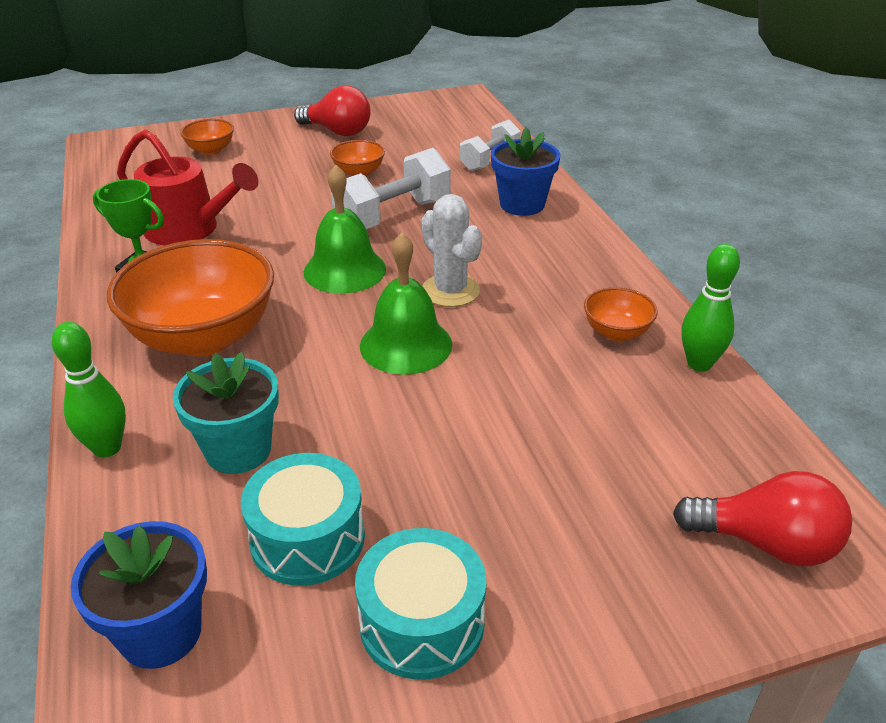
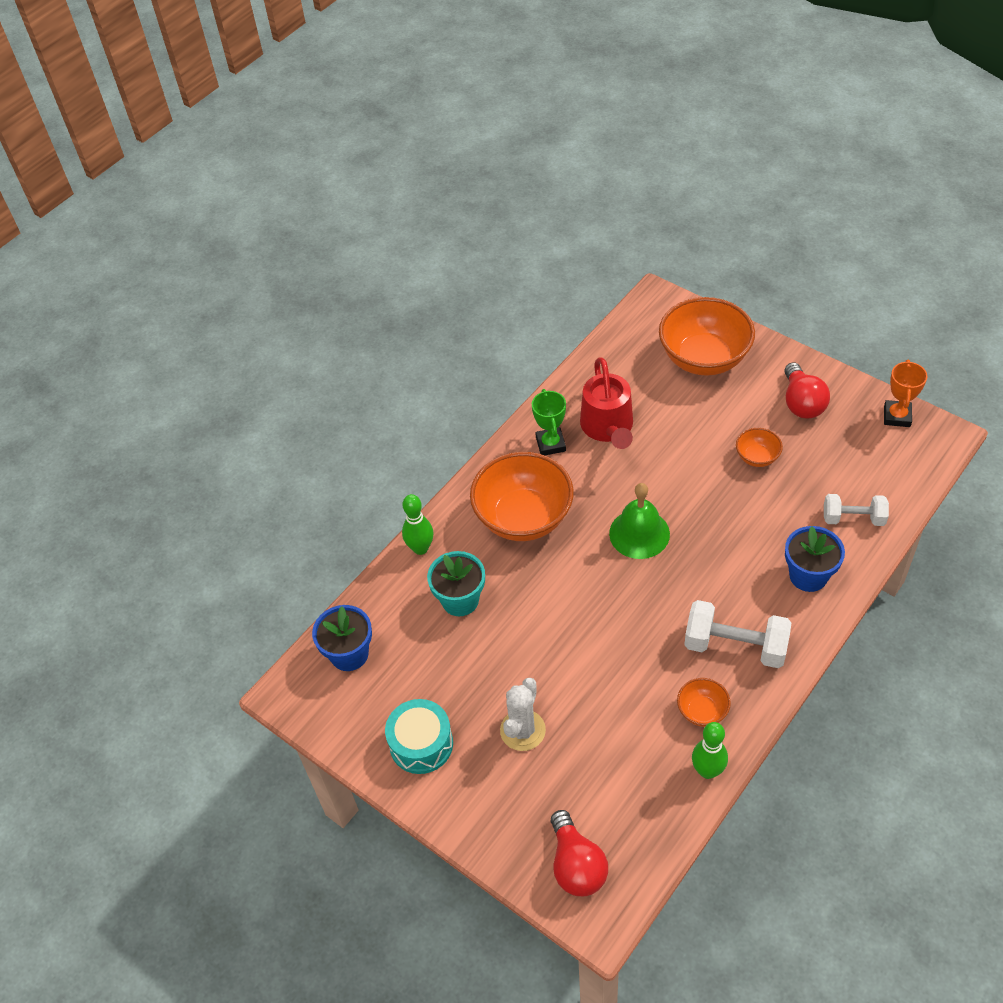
camera: 60 degrees right, 15 degrees up
(210, 150) = (704, 358): orange bowl -> orange bowl, size x2.17
(307, 538) = (432, 669): turquoise drum -> none
(393, 215) = (722, 514): white dumbbell -> white dumbbell (735, 646)
(406, 345) = (597, 613): green bell -> none
(417, 104) = (897, 416): none -> orange trophy
(450, 291) = (667, 600): white cactus -> white cactus (522, 730)

